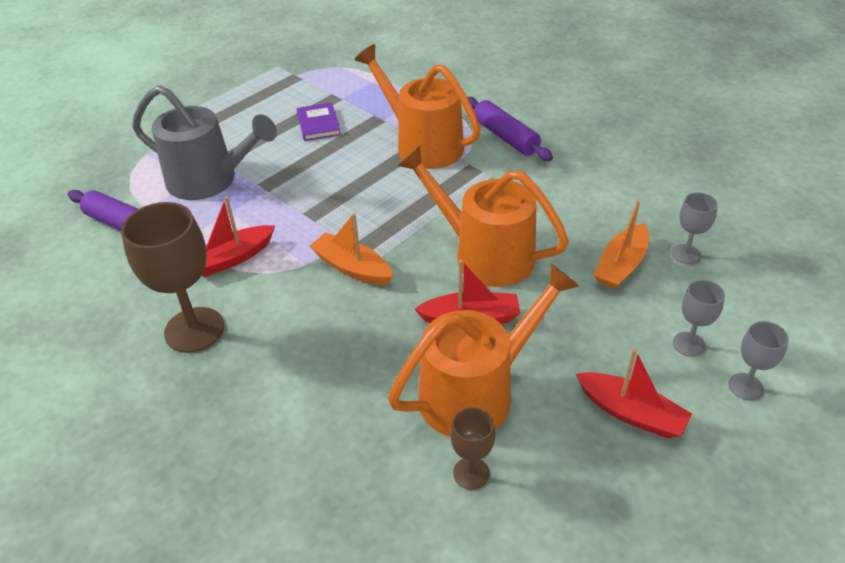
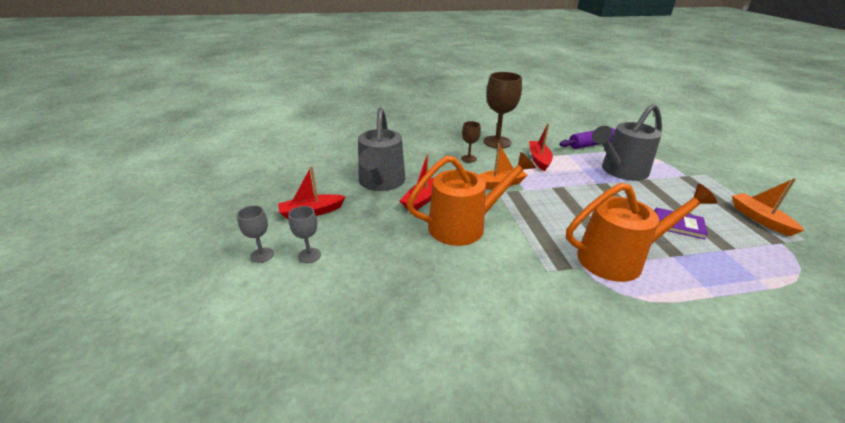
camera: 125 degrees right, 10 degrees down
(471, 473) = (350, 166): brown goblet -> brown goblet (468, 158)
(476, 392) = (381, 182): orange watering can -> grey watering can
(505, 137) = (604, 310): purple rolling pin -> none
(621, 265) = (392, 272): orange boat -> orange boat (759, 219)
(686, 254) = (362, 311): grey goblet -> none

